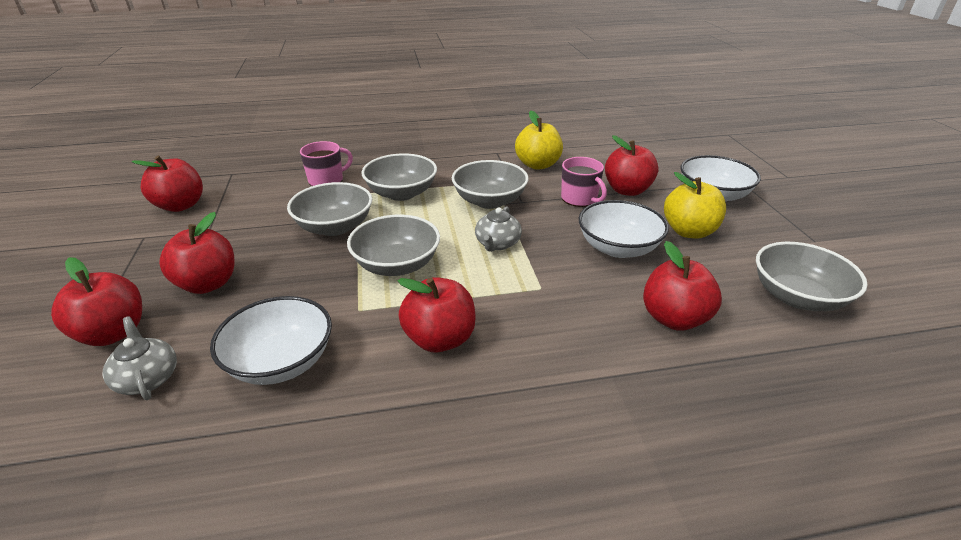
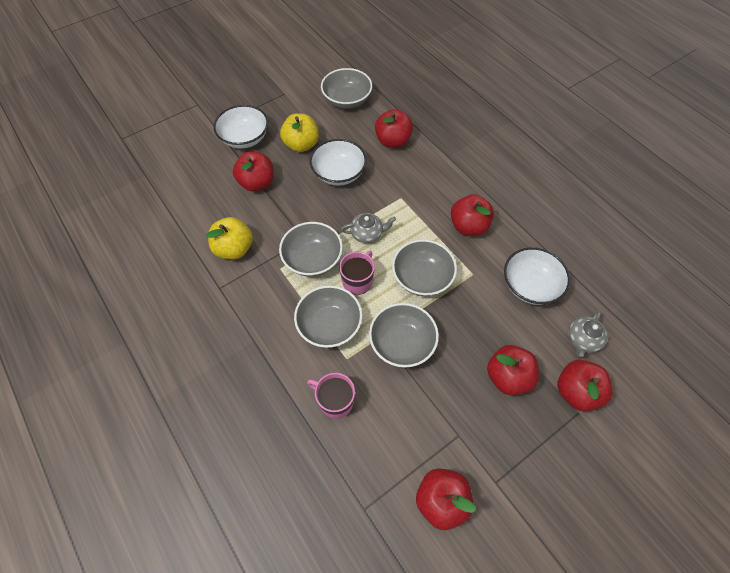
camera: 115 degrees left, 25 degrees up
(579, 199) = (283, 206): pink mug -> pink mug (358, 281)

